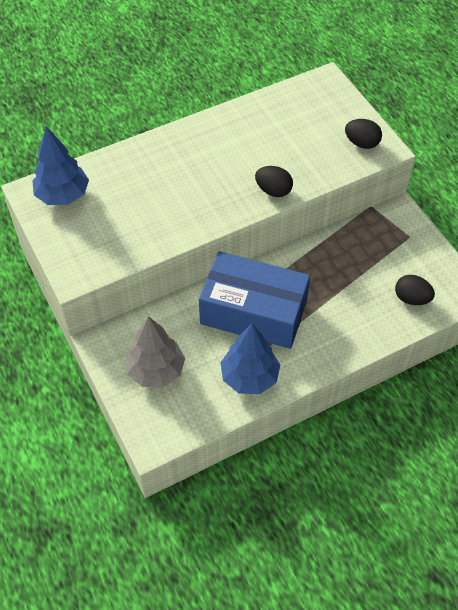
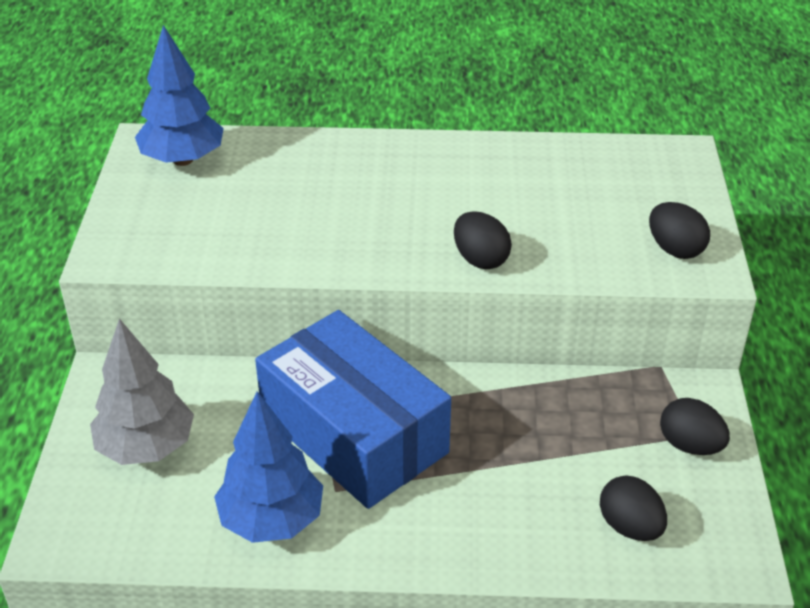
camera: 30 degrees right, 15 degrees down
(411, 243) = (690, 445): none -> black egg

